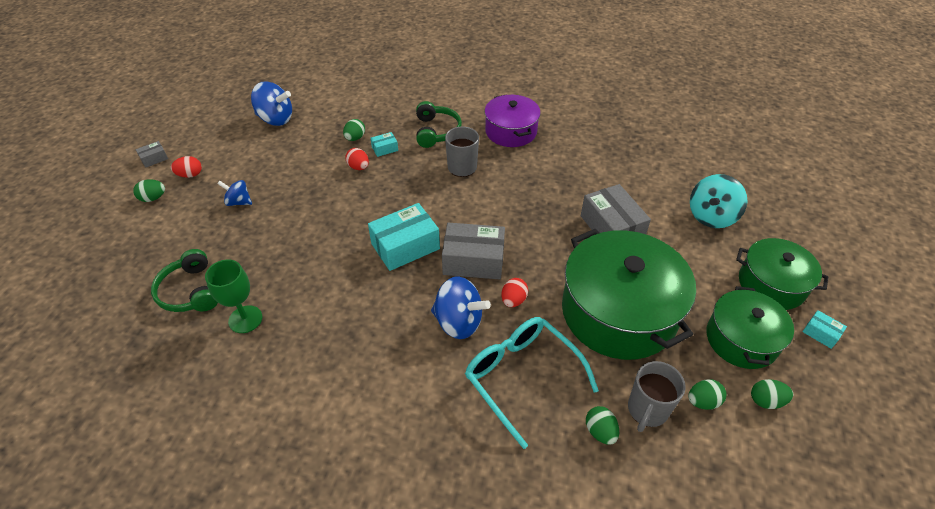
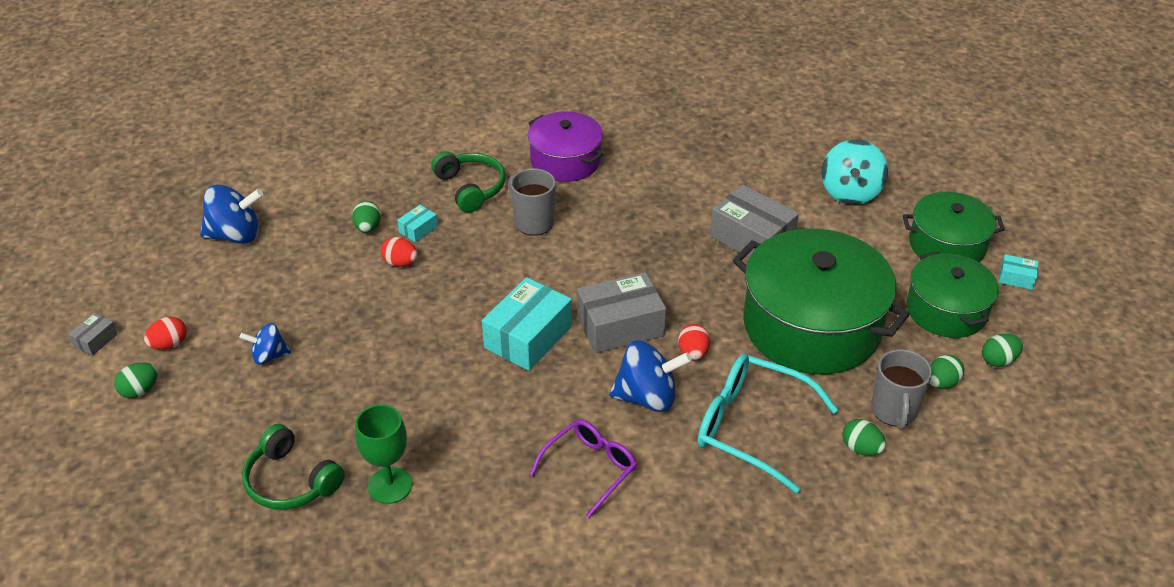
camera: 25 degrees left, 5 degrees down
(383, 361) = (590, 468): none -> purple glasses

